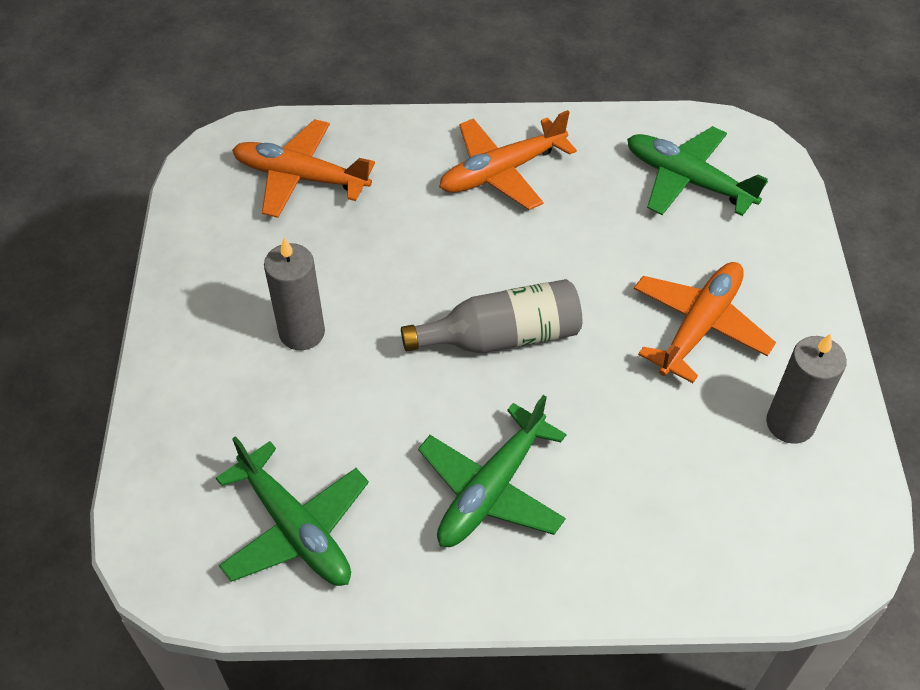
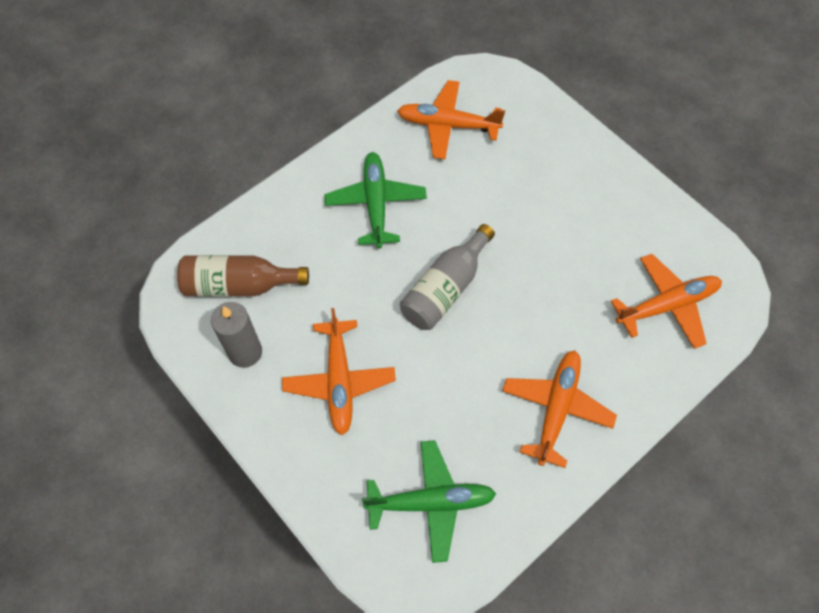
camera: 140 degrees right, 10 degrees up
(295, 528) = (448, 125): green plane -> orange plane
(302, 332) = (550, 212): grey candle -> none
(749, 508) = (239, 285): none -> brown bottle

